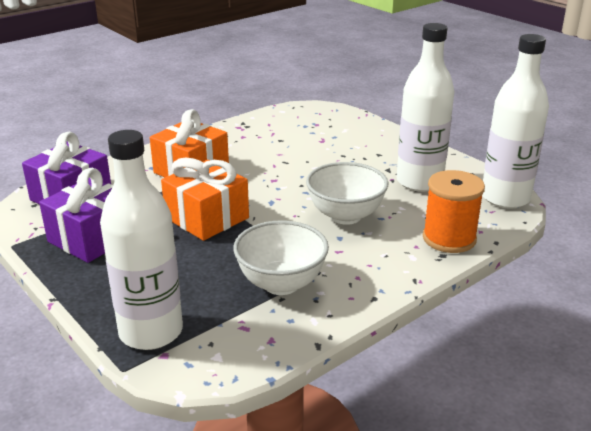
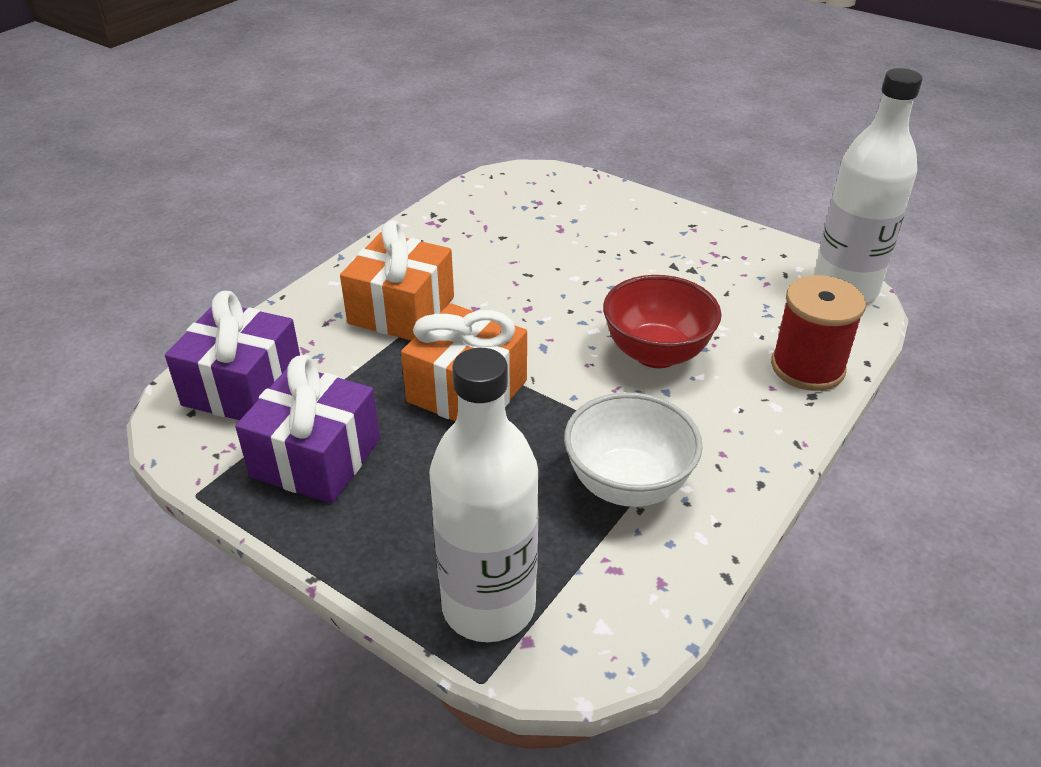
camera: 15 degrees left, 10 degrees up
(345, 216) = (656, 353): white bowl -> red bowl
(419, 182) = (724, 280): white bottle -> none
(449, 238) = (807, 367): orange spool -> red spool

